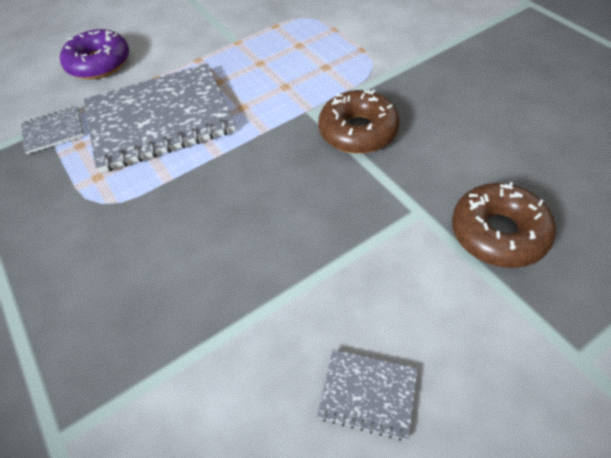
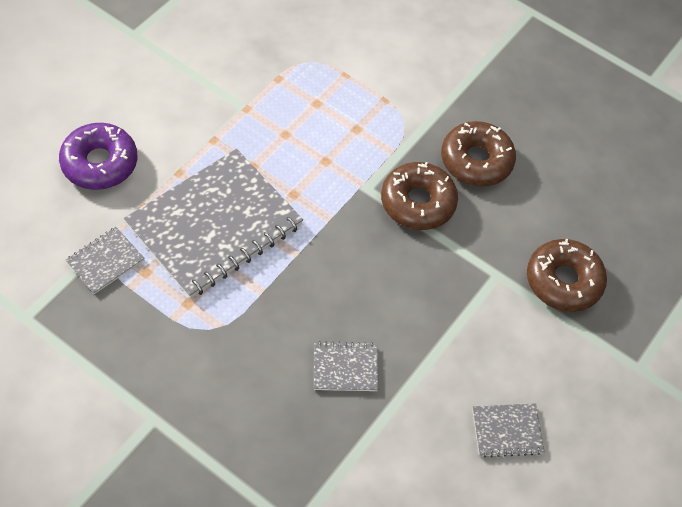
camera: 30 degrees left, 5 degrees up
(209, 269) = (345, 367): none -> grey notebook
(433, 106) = (476, 161): none -> brown donut

